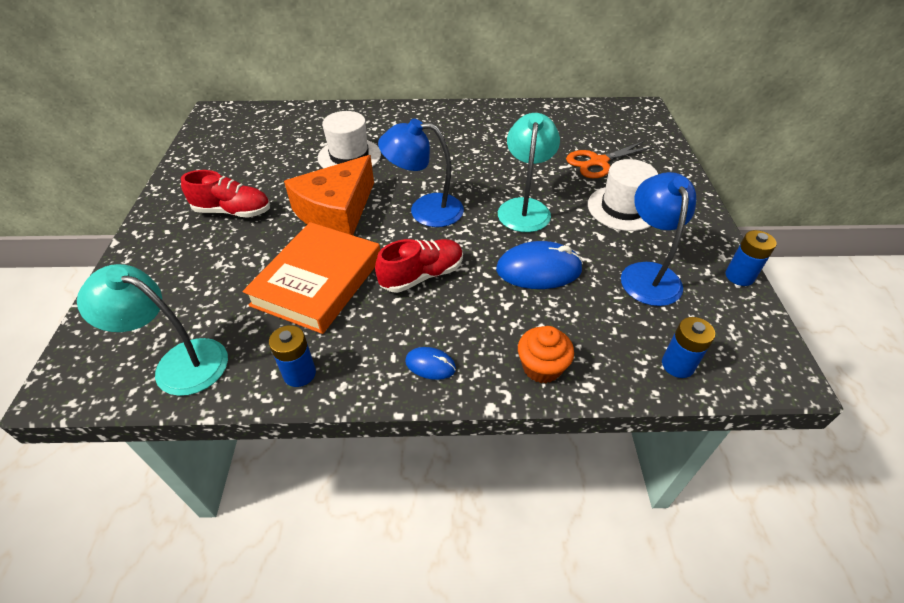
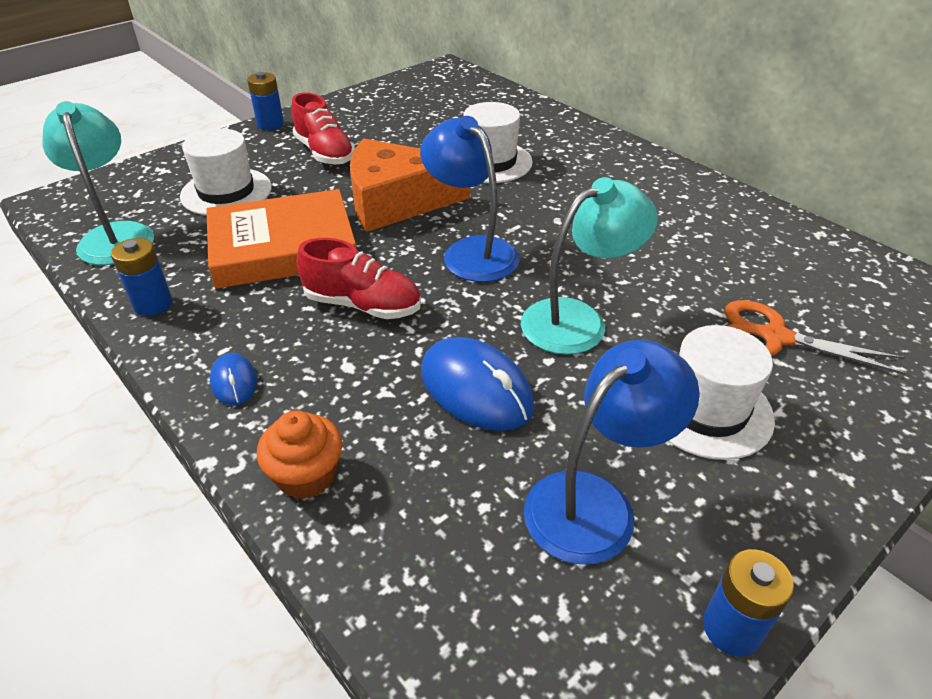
camera: 50 degrees right, 5 degrees down
(209, 279) = (226, 192): none -> white hat
(677, 365) = (437, 625): blue battery -> blue battery (270, 124)

